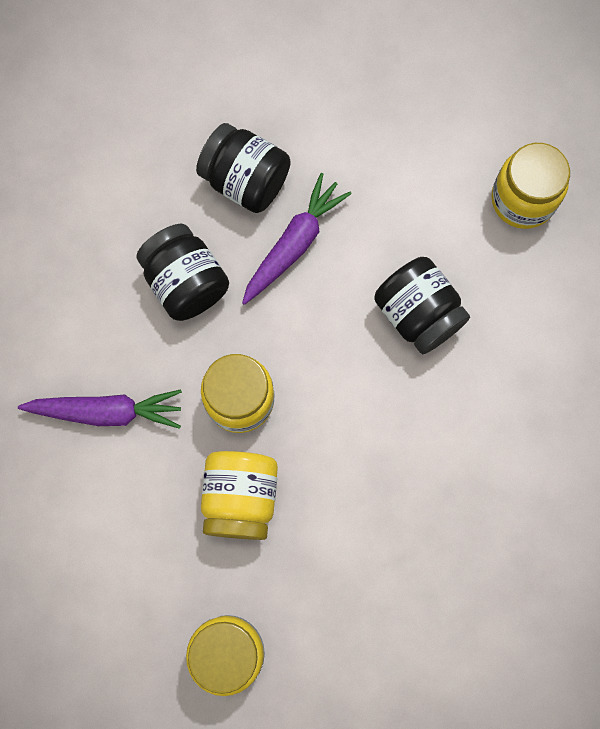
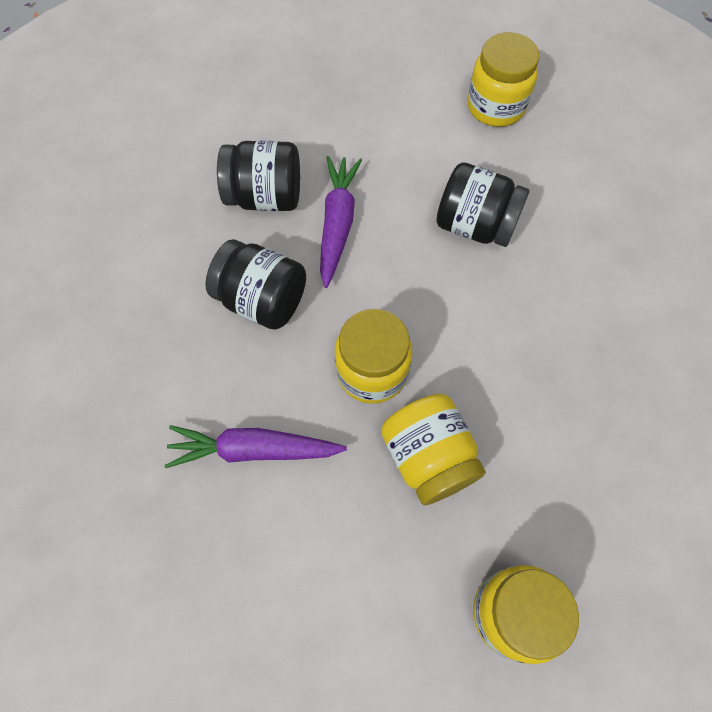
camera: 30 degrees left, 10 degrees down
(107, 411) = (254, 450): purple carrot -> purple carrot turned 150 degrees counterclockwise

